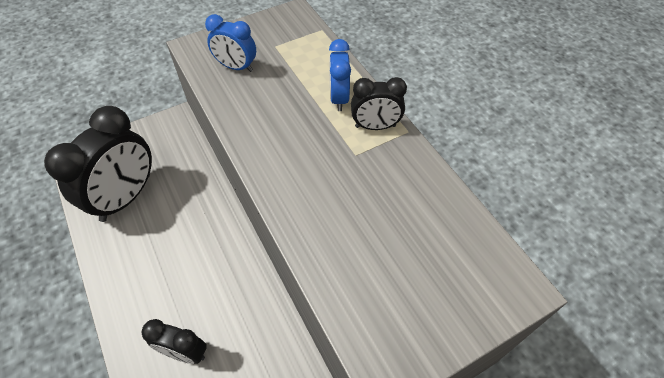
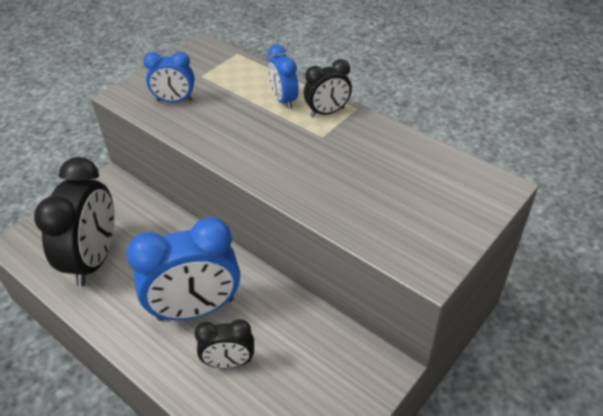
camera: 20 degrees left, 10 degrees down
(184, 282) = (196, 309): none -> blue clock

